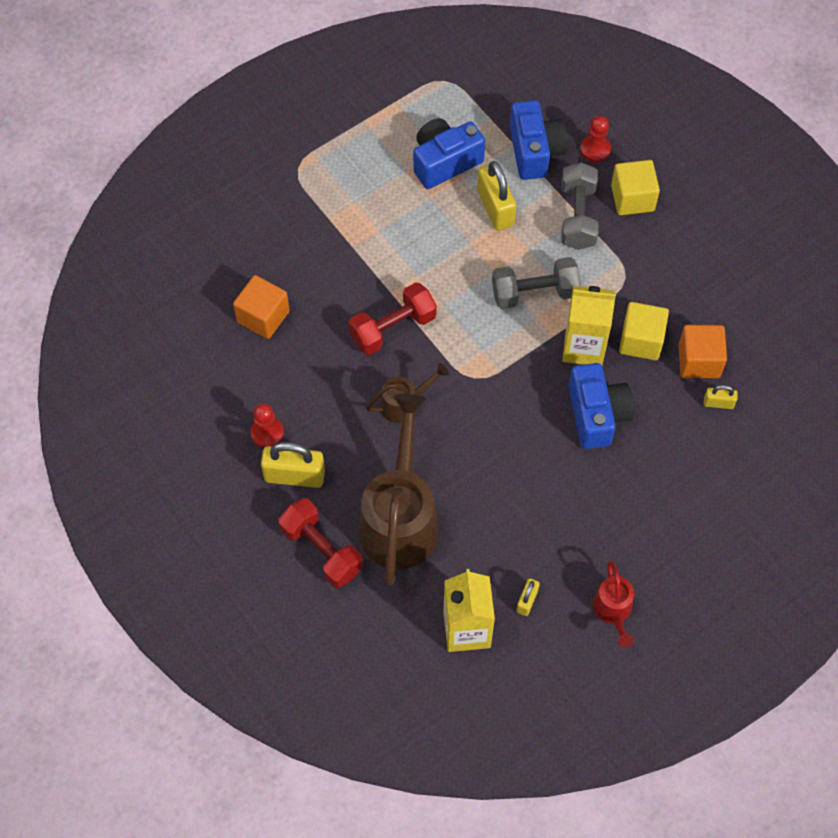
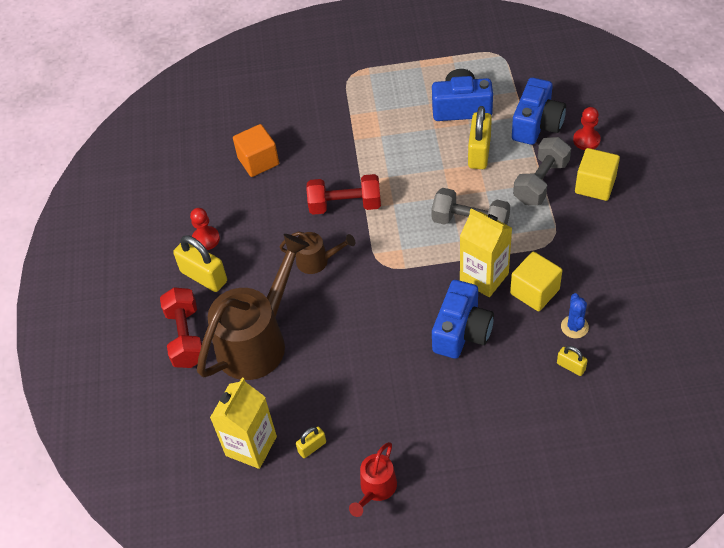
camera: 35 degrees right, 10 degrees down
(699, 361) = (574, 327): orange cube -> blue cactus

